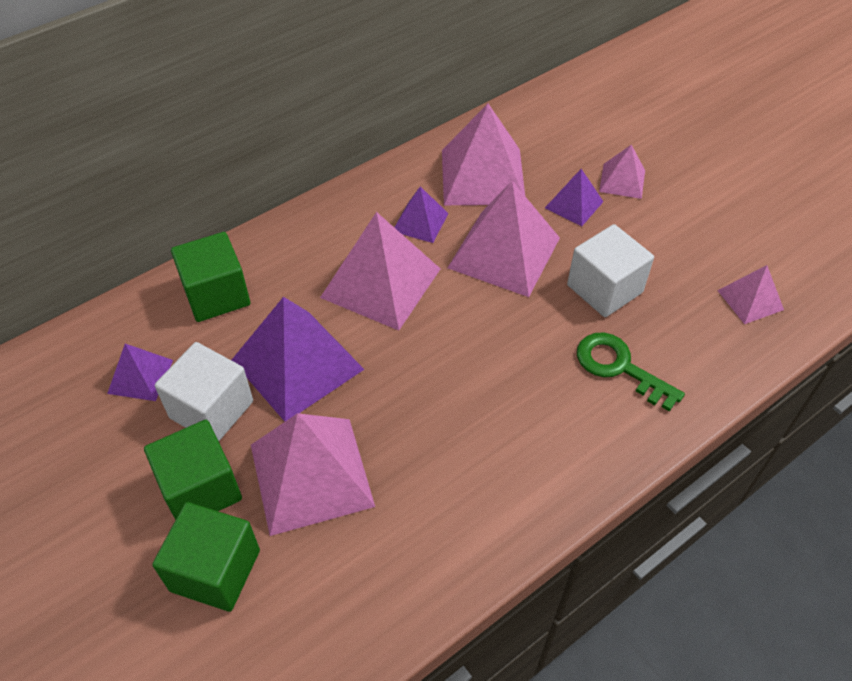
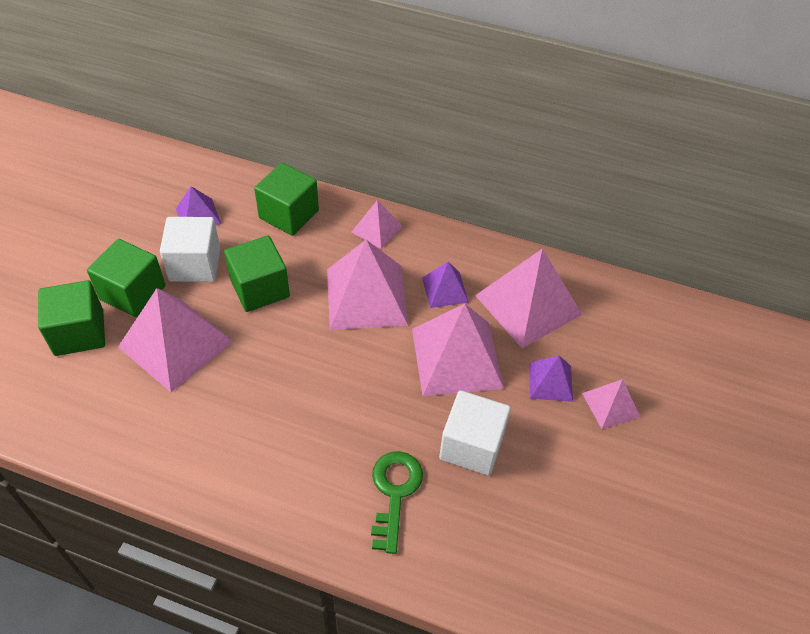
camera: 55 degrees right, 0 degrees up
(297, 364) = (260, 288): purple pyramid -> green cube
(750, 300) = (547, 568): pink pyramid -> pink pyramid (377, 229)

